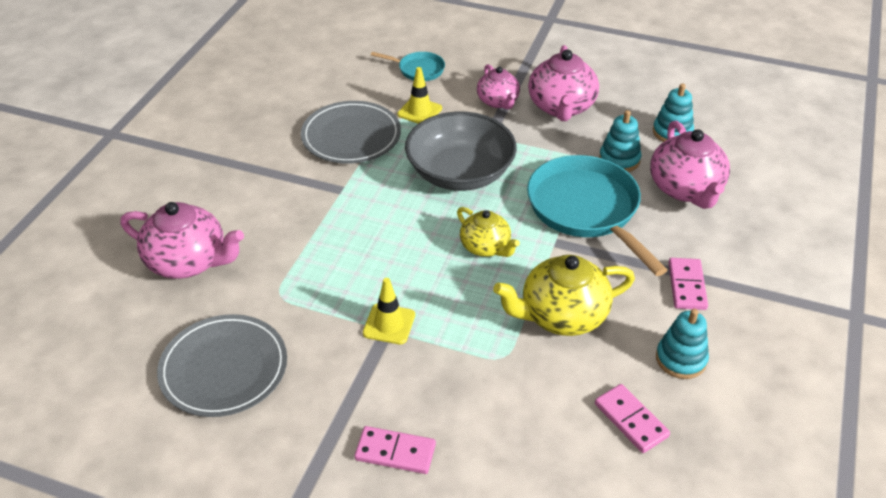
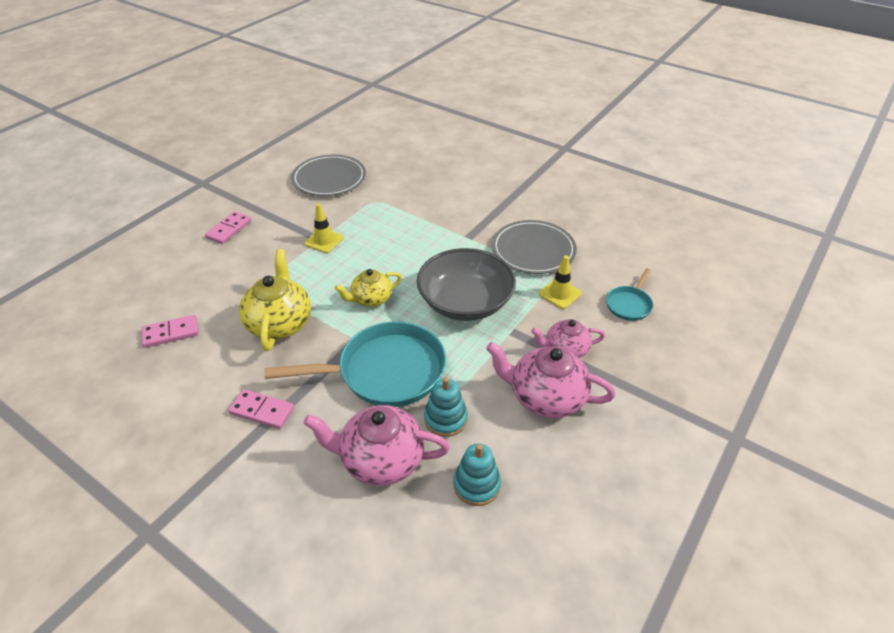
camera: 105 degrees right, 0 degrees up
(188, 261) = (422, 171): pink teapot -> none
(681, 359) = (197, 378): turquoise stacking toy -> none

